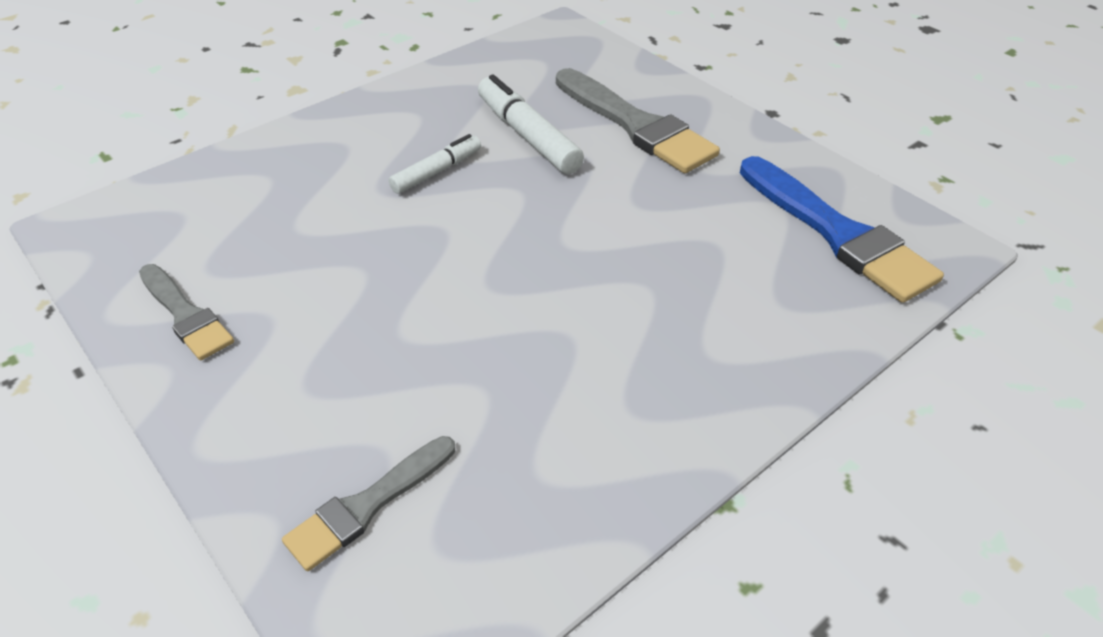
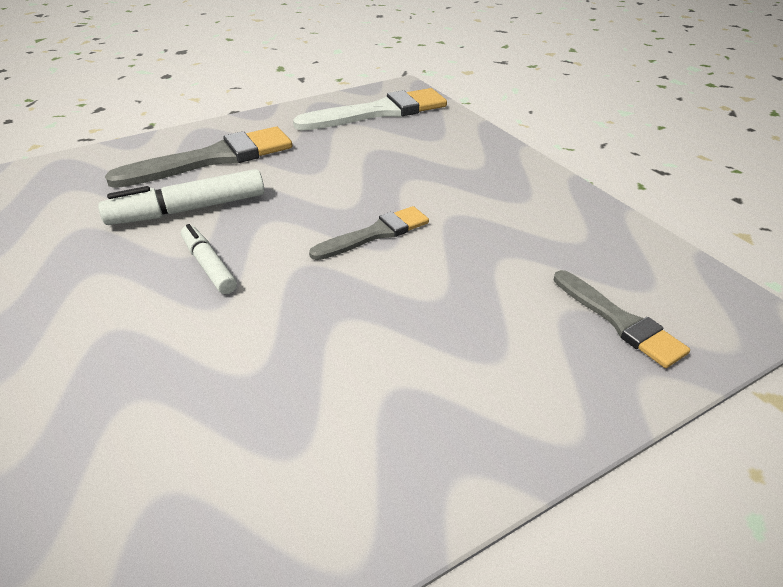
camera: 80 degrees left, 5 degrees down
(186, 315) = (372, 469): grey brush -> grey brush (375, 234)
(838, 233) = (379, 112): blue brush -> white brush

